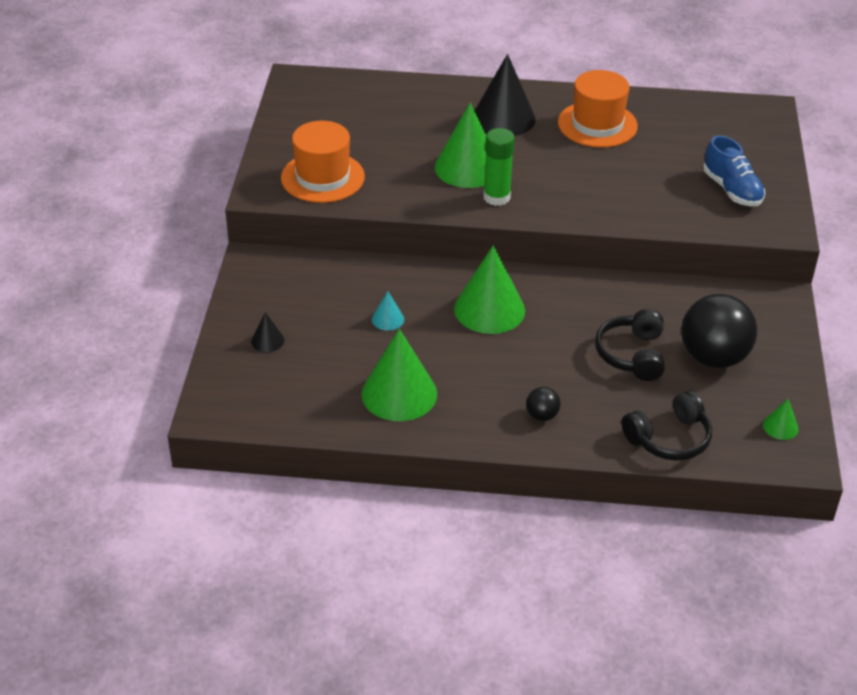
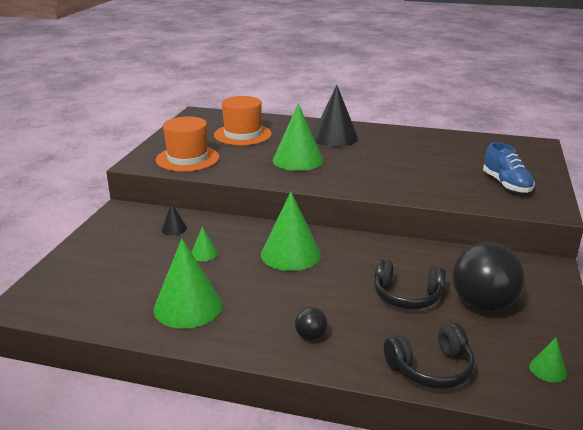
camera: 10 degrees right, 15 degrees down
(267, 340) = (100, 260): black cone -> black cone (174, 229)
(388, 319) = (204, 254): turquoise cone -> green cone
(496, 197) = (313, 177): green glue stick -> none
(597, 124) = (404, 144): orange hat -> orange hat (242, 134)
(632, 354) = (407, 296): black headphones -> black headphones turned 90 degrees counterclockwise

